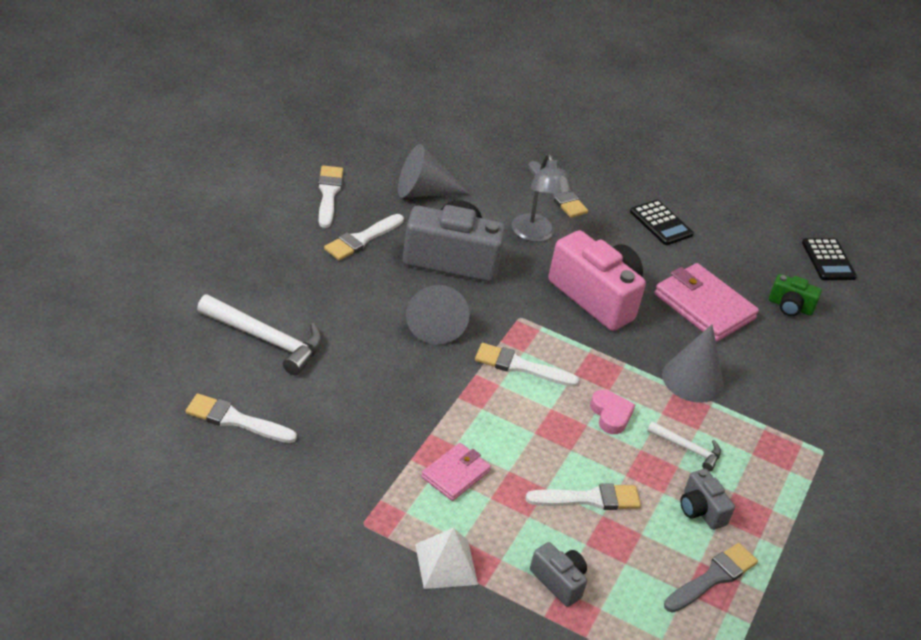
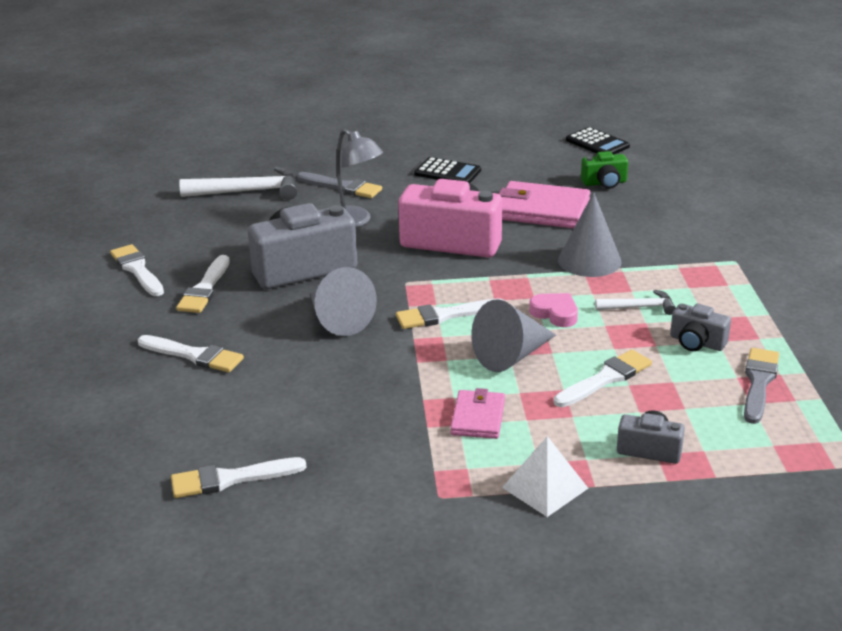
camera: 25 degrees left, 10 degrees down
(266, 340) = (194, 402): white hammer -> white hammer (248, 191)
(302, 297) = (194, 355): none -> white brush
(424, 192) = (225, 232): grey cone -> grey cone (512, 355)

